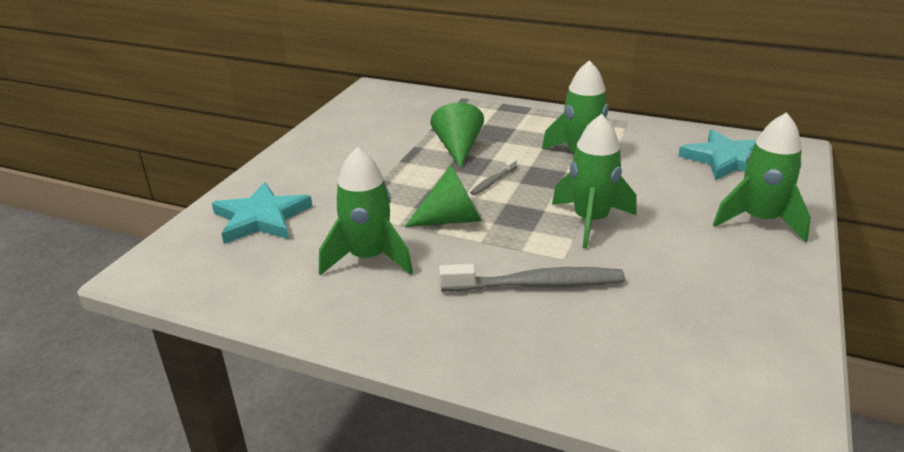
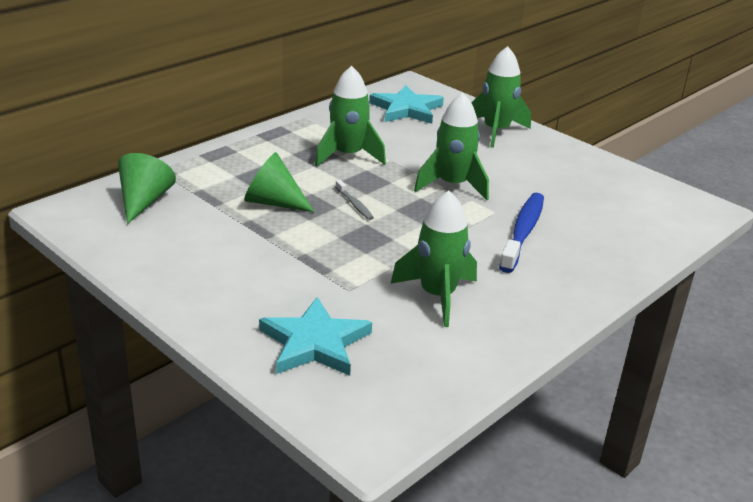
camera: 70 degrees left, 0 degrees up
(452, 219) = (403, 240): green cone -> green cone (144, 201)
(537, 284) = (523, 232): grey toothbrush -> blue toothbrush

